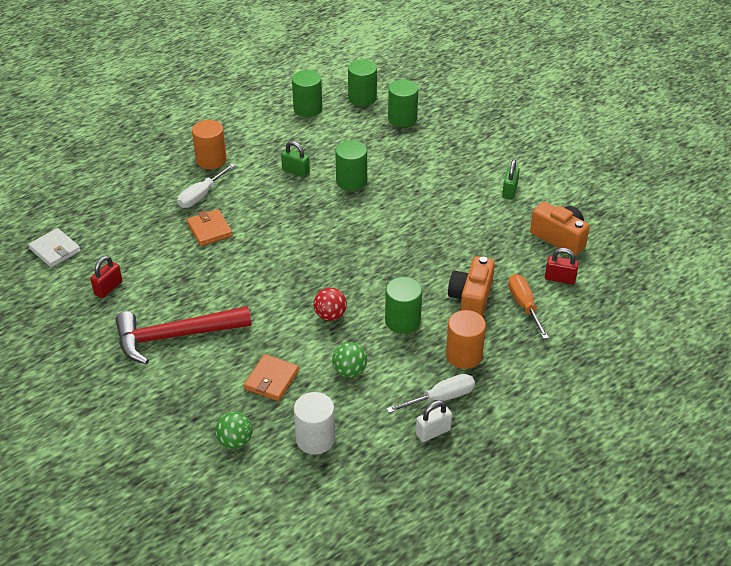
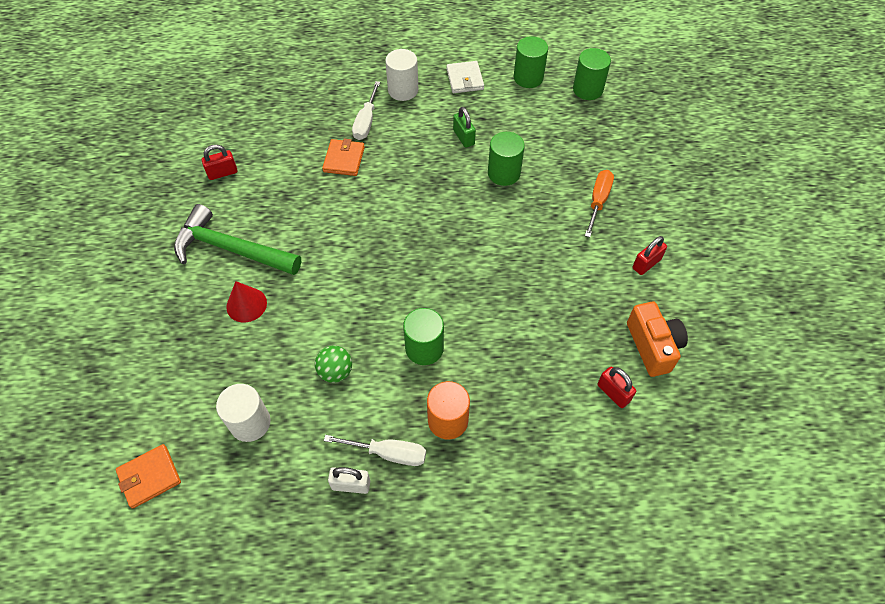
camera: 35 degrees right, 15 degrees up
(55, 250) = (215, 115): white wallet -> white wallet (465, 79)
(175, 336) = (231, 249): red hammer -> green hammer
(201, 195) = (366, 121): white screwdriver -> white screwdriver turned 60 degrees counterclockwise
(211, 160) = (403, 90): orange cylinder -> white cylinder
(229, 366) = (246, 304): none -> red cone
(235, 441) = (189, 382): green ball -> none
(271, 380) = (266, 339): orange wallet -> orange wallet (149, 477)
(330, 315) = (368, 303): red ball -> none
(402, 118) = (607, 130): green cylinder -> none
(471, 299) = (506, 363): orange camera -> none
(509, 191) = (646, 264): green padlock -> red padlock
(524, 306) = (551, 402): orange screwdriver -> orange screwdriver (598, 201)

